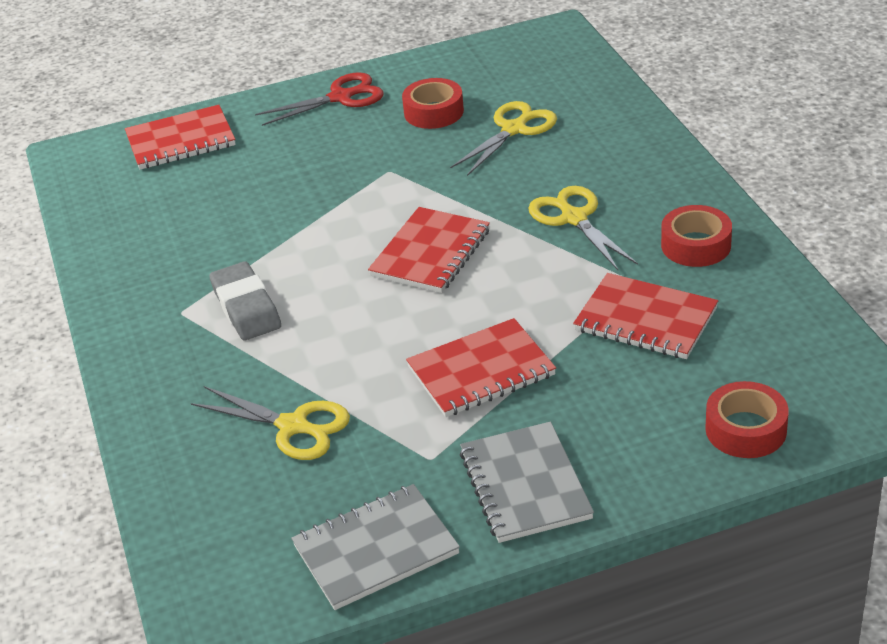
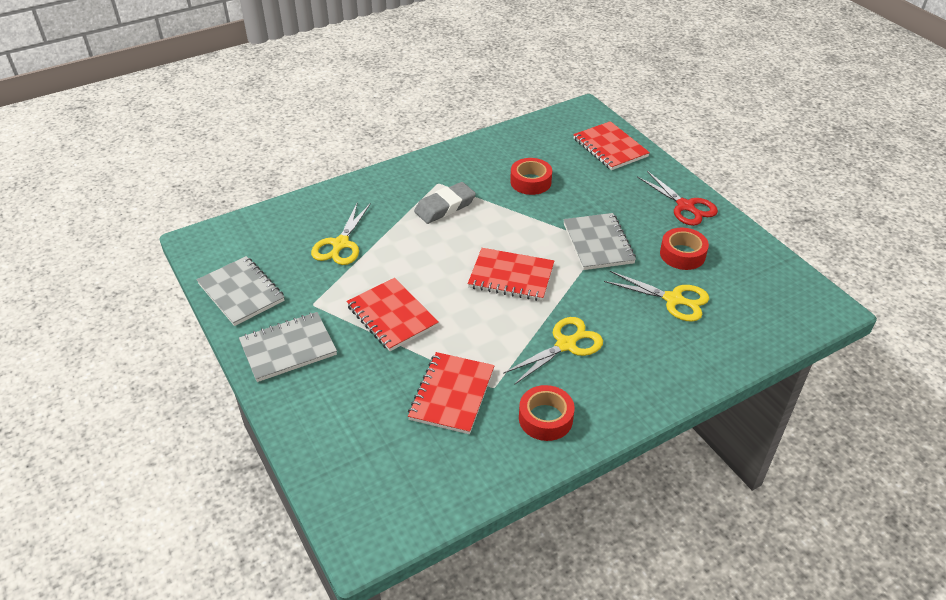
camera: 75 degrees right, 5 degrees up
(388, 173) = (598, 243): none -> grey notebook
(745, 429) = (337, 457): red tape -> red tape (530, 182)

